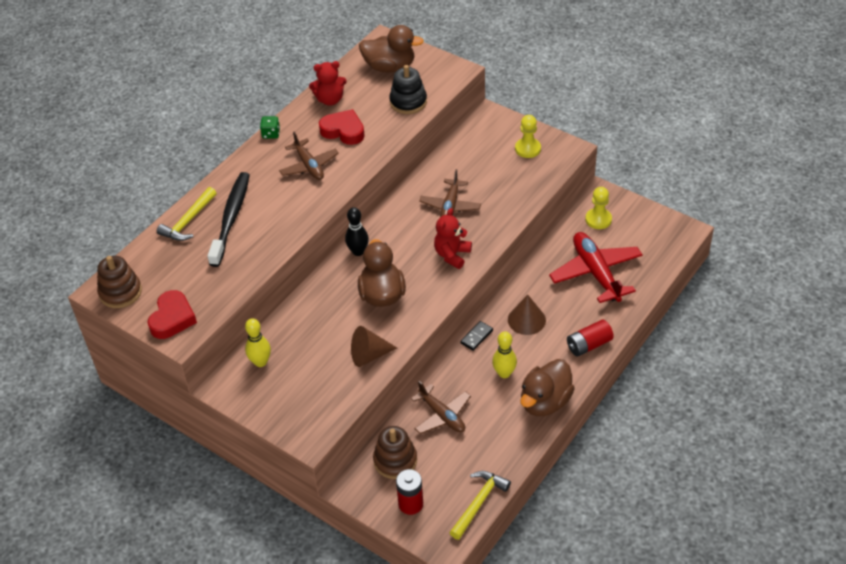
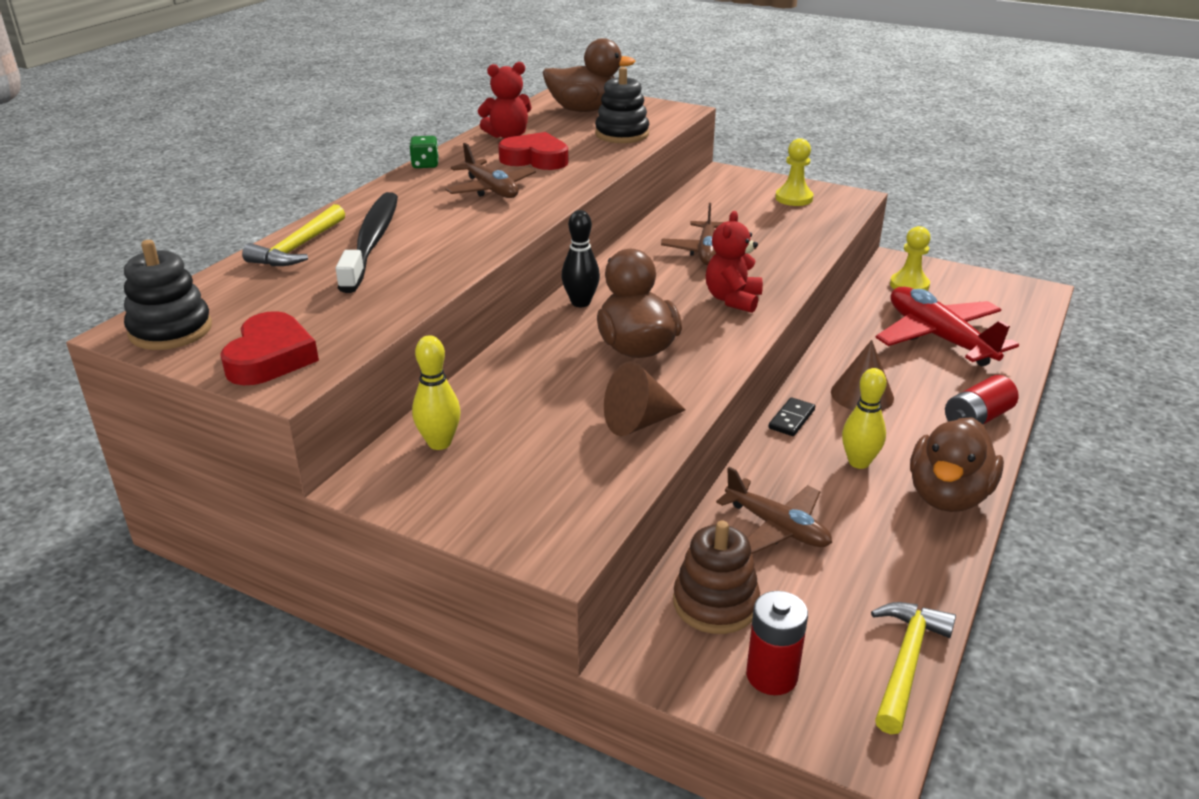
camera: 10 degrees left, 15 degrees down
(120, 292) = (170, 330): brown stacking toy -> black stacking toy

